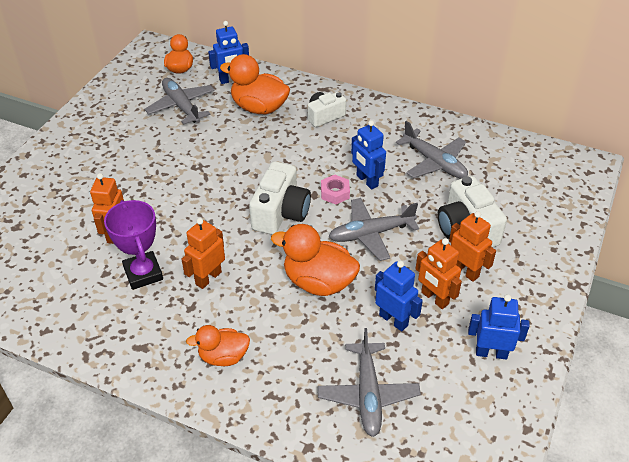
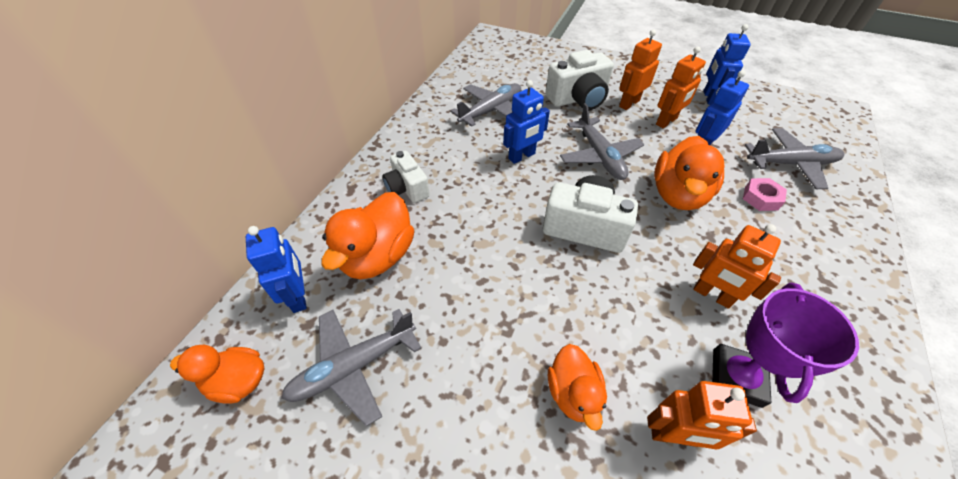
camera: 90 degrees left, 5 degrees up
(143, 273) = (736, 377): purple trophy -> purple trophy turned 45 degrees counterclockwise
(223, 356) = (815, 271): orange duck -> orange duck (573, 393)
(335, 193) = (544, 181): pink nut -> pink nut (761, 198)

